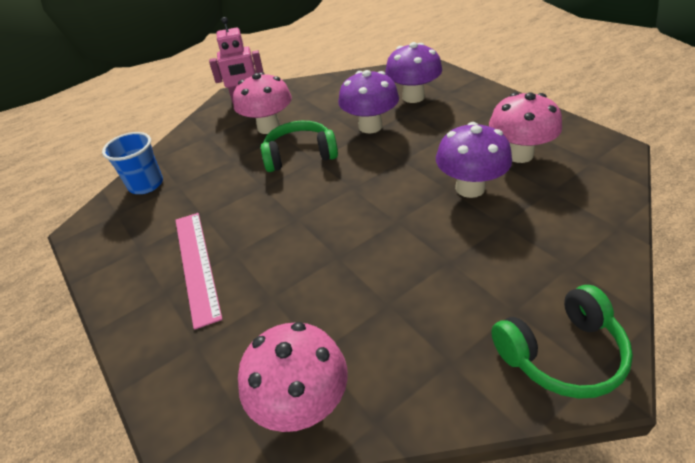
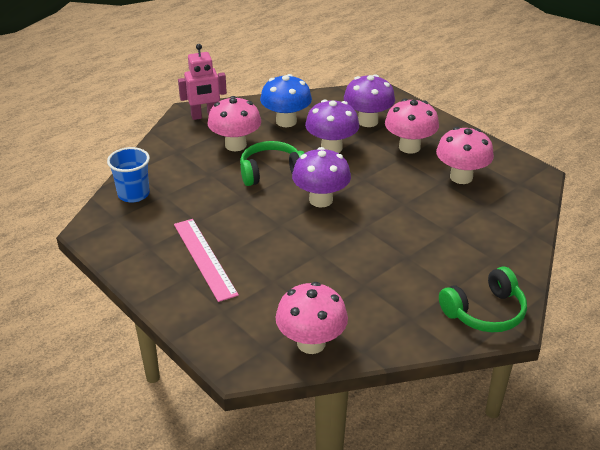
camera: 10 degrees left, 5 degrees down
(326, 101) = (286, 121): none -> blue mushroom
(458, 122) = (409, 147): none -> pink mushroom
(470, 188) = (421, 203): purple mushroom -> purple mushroom (321, 200)

